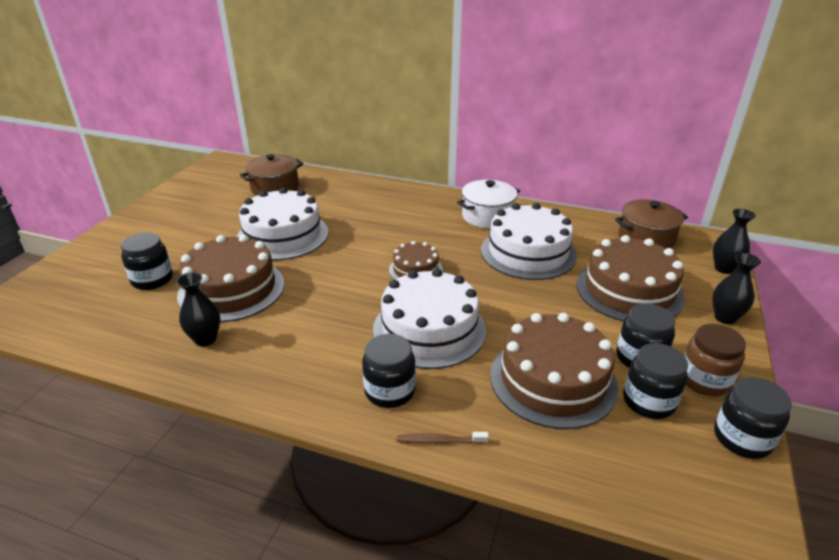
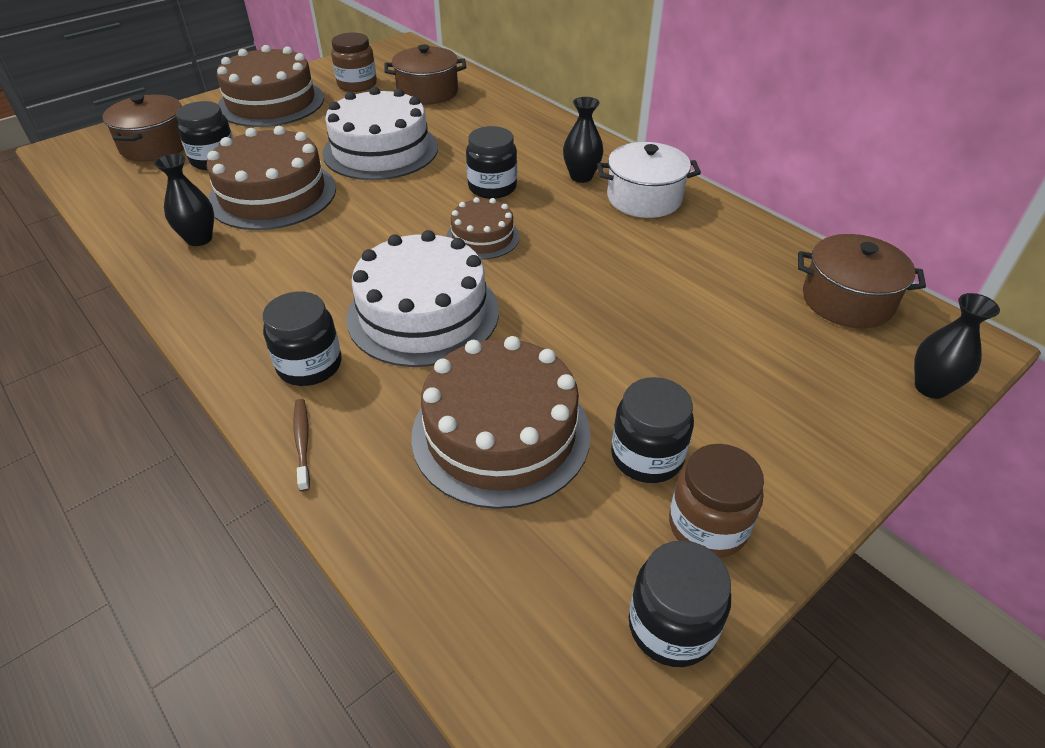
camera: 30 degrees right, 10 degrees up
(84, 284) = (155, 145): none -> brown pot
(214, 196) = (357, 84): none -> brown jar
(440, 441) = (302, 443): brown toothbrush -> brown toothbrush turned 45 degrees clockwise
(528, 252) = (647, 262): white cake -> none
(629, 291) = (735, 363): brown cake -> brown cake (271, 102)
(648, 401) = (594, 516): black jar -> black jar (492, 187)
(725, 318) = (844, 457): black vase -> black vase (581, 176)

